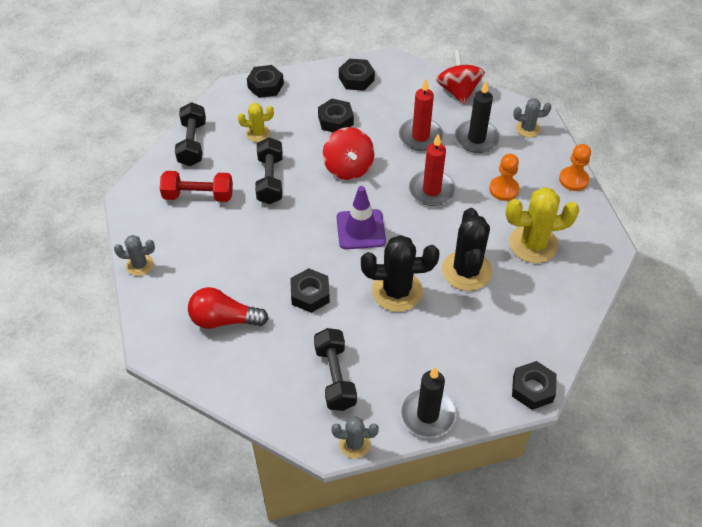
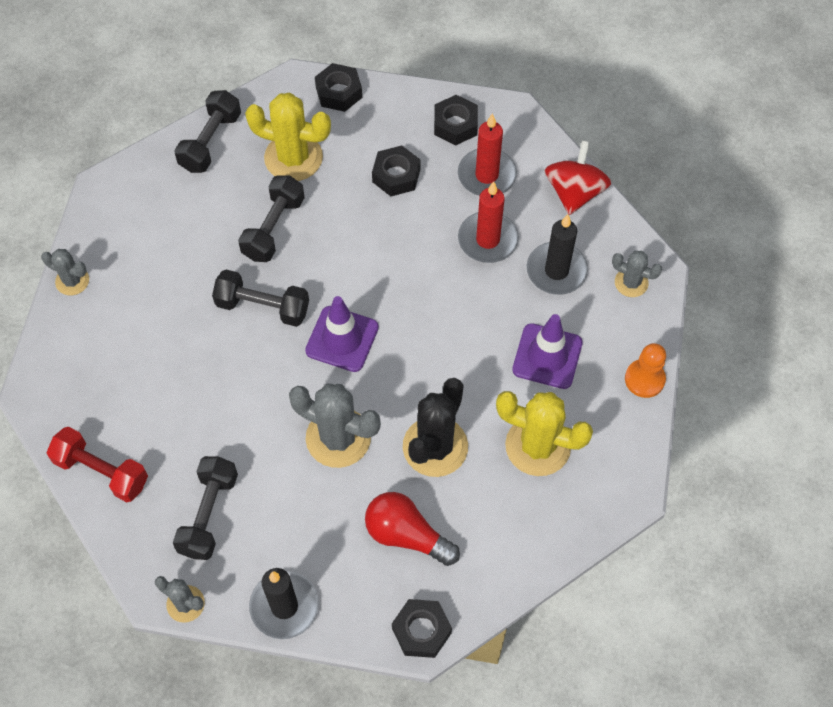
camera: 25 degrees right, 10 degrees up
(198, 195) = (181, 216): red dumbbell -> red dumbbell (101, 471)
(224, 319) = (127, 389): red light bulb -> red light bulb (406, 535)
(258, 133) = (293, 158): yellow cactus -> yellow cactus, size x1.82
(292, 230) = (263, 307): none -> black dumbbell
(310, 294) = (237, 399): black nut -> none
(348, 167) = (374, 248): red spinning top -> none
(397, 291) = (338, 438): black cactus -> grey cactus
(431, 190) = (457, 321): red candle -> red candle (486, 175)
(504, 189) = (547, 356): orange pawn -> purple traffic cone

